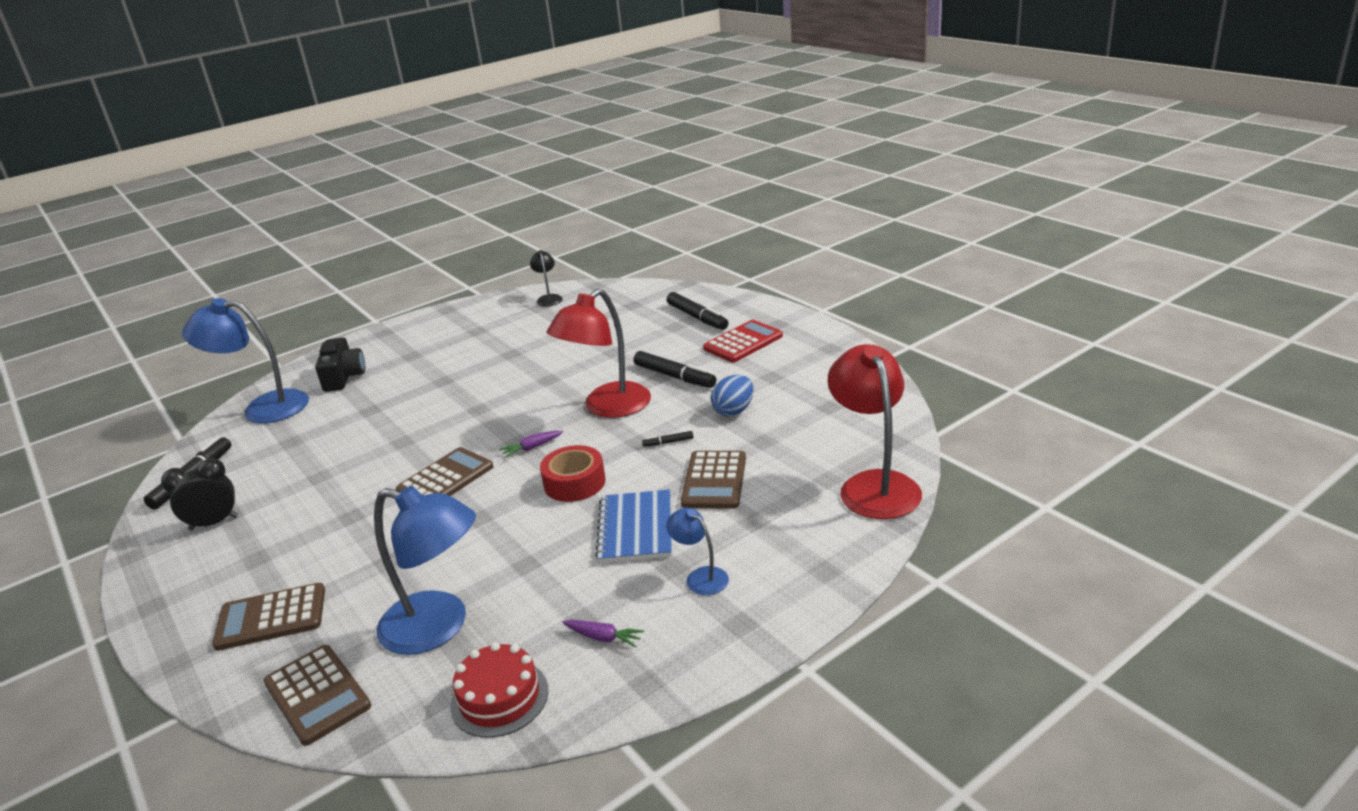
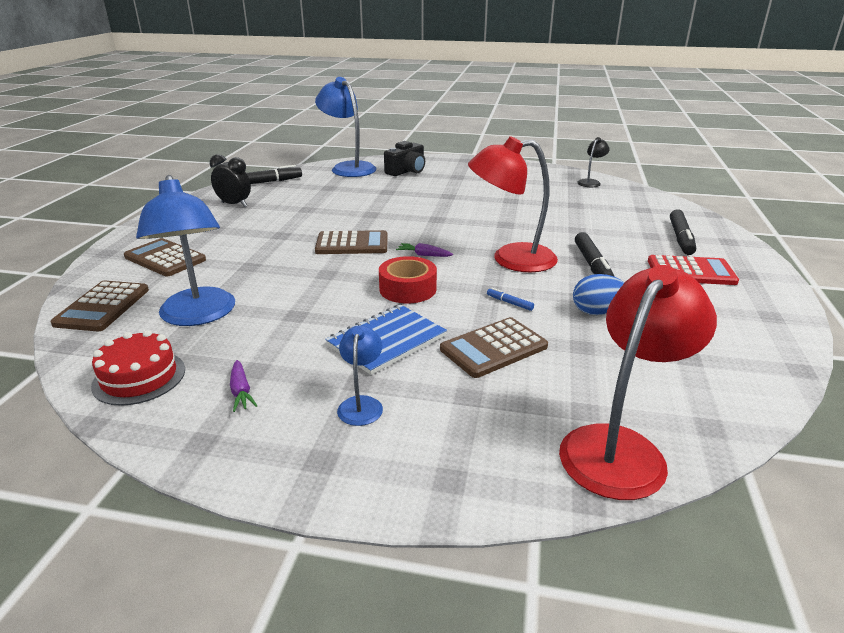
camera: 45 degrees right, 0 degrees up
(668, 442) = (509, 303): black marker -> blue marker

